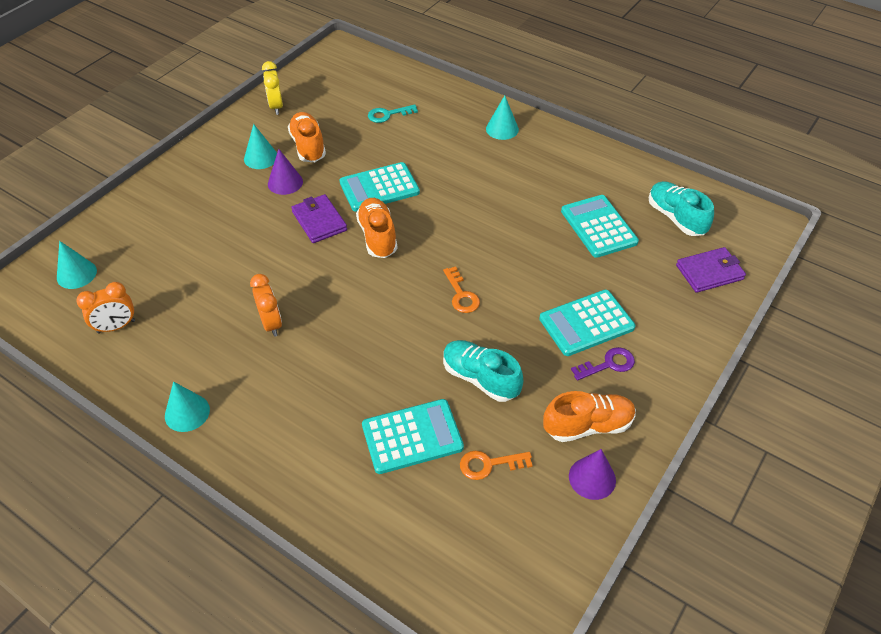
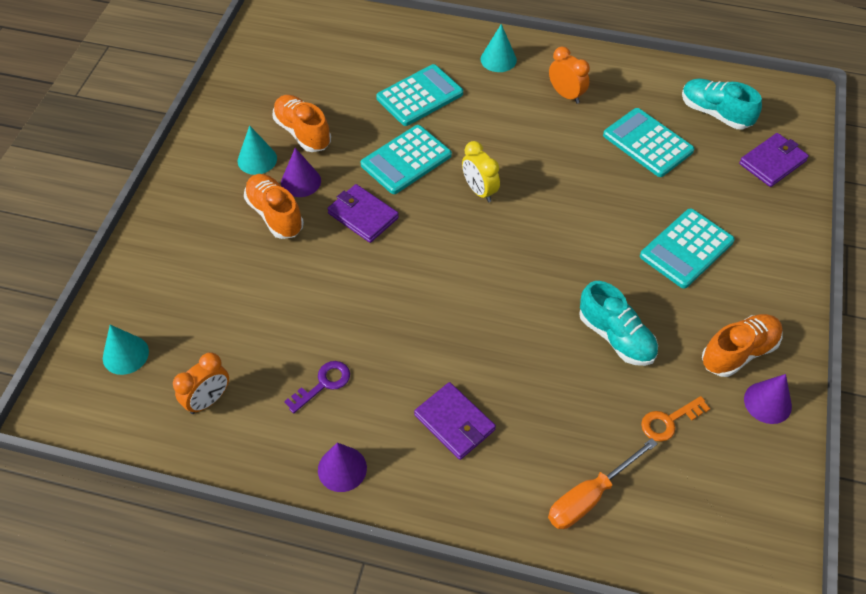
camera: 20 degrees left, 5 degrees up
(187, 412) = (342, 469): turquoise cone -> purple cone
(271, 323) = (376, 344): orange clock -> orange clock (566, 95)
(276, 107) = (240, 94): yellow clock -> yellow clock (479, 191)
(300, 405) = (454, 423): none -> purple wallet
(377, 236) = (434, 216): orange shoe -> orange shoe (275, 215)
(381, 505) = (589, 496): none -> orange screwdriver
(388, 114) = (370, 73): turquoise key -> none
(412, 437) = (582, 418): turquoise calculator -> turquoise calculator (420, 96)
(461, 294) = (552, 255): orange key -> none
(480, 378) = (616, 337): turquoise shoe -> turquoise shoe turned 150 degrees counterclockwise
(608, 364) = (726, 285): purple key -> purple key (323, 384)

